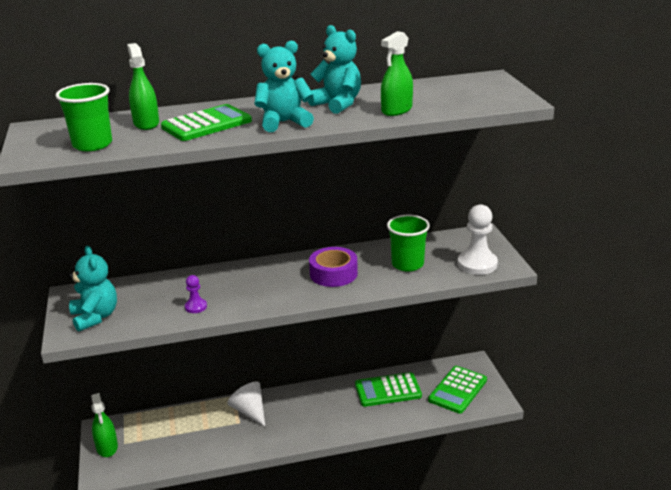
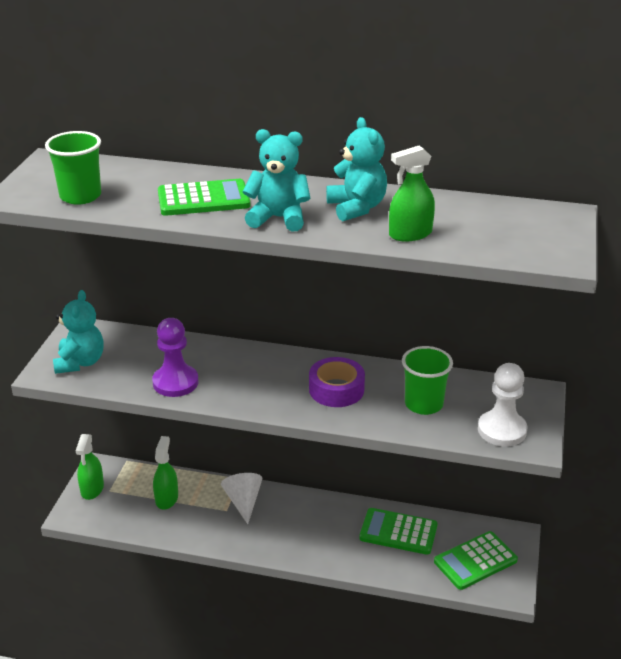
camera: 25 degrees right, 5 degrees up
(146, 123) = (150, 182): green spray bottle -> green spray bottle (166, 498)
(196, 307) = (175, 382): purple pawn -> purple pawn, size x1.91

